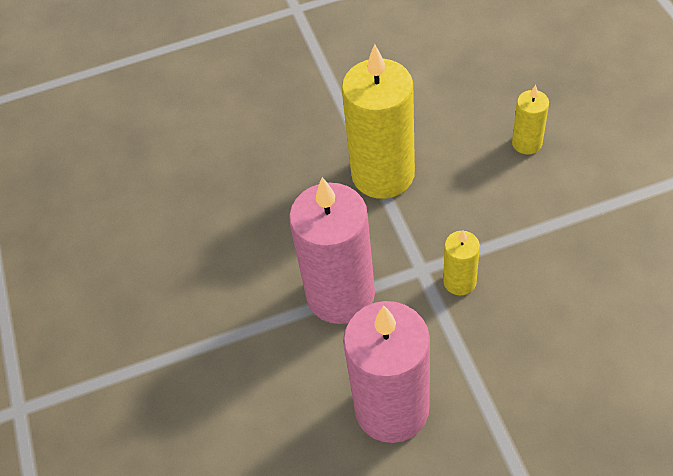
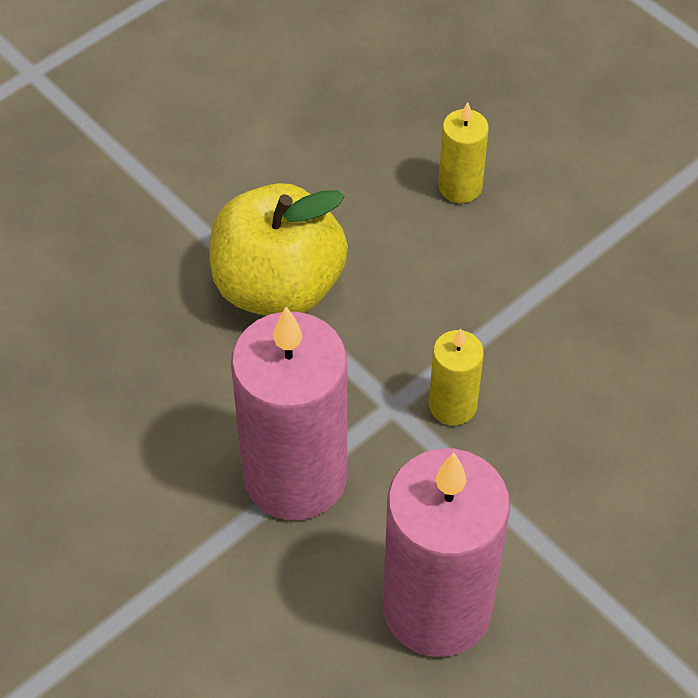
camera: 30 degrees left, 0 degrees up
(383, 174) = (278, 287): yellow candle -> yellow apple

